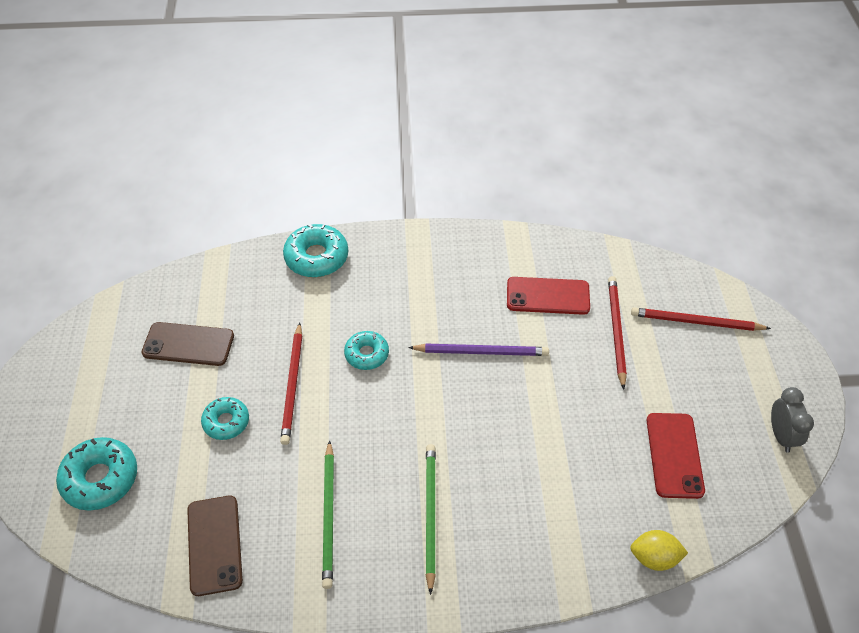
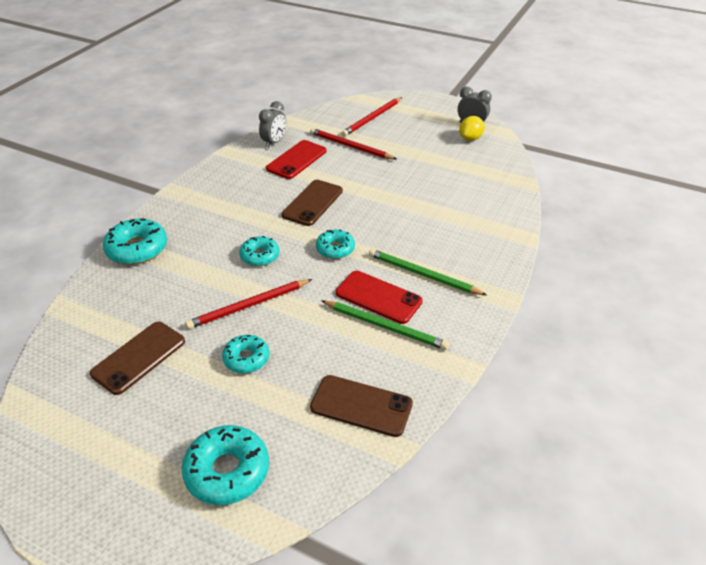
camera: 60 degrees left, 10 degrees down
(292, 385) = (248, 306): red pencil -> red pencil turned 120 degrees clockwise
(419, 412) = (335, 249): none -> turquoise donut
(481, 352) = (312, 203): purple pencil -> brown phone
(564, 258) = (274, 142): none -> grey clock
(654, 558) = (518, 196): yellow lemon -> yellow lemon (470, 138)
(674, 455) = (456, 162): red phone -> red phone (378, 297)

